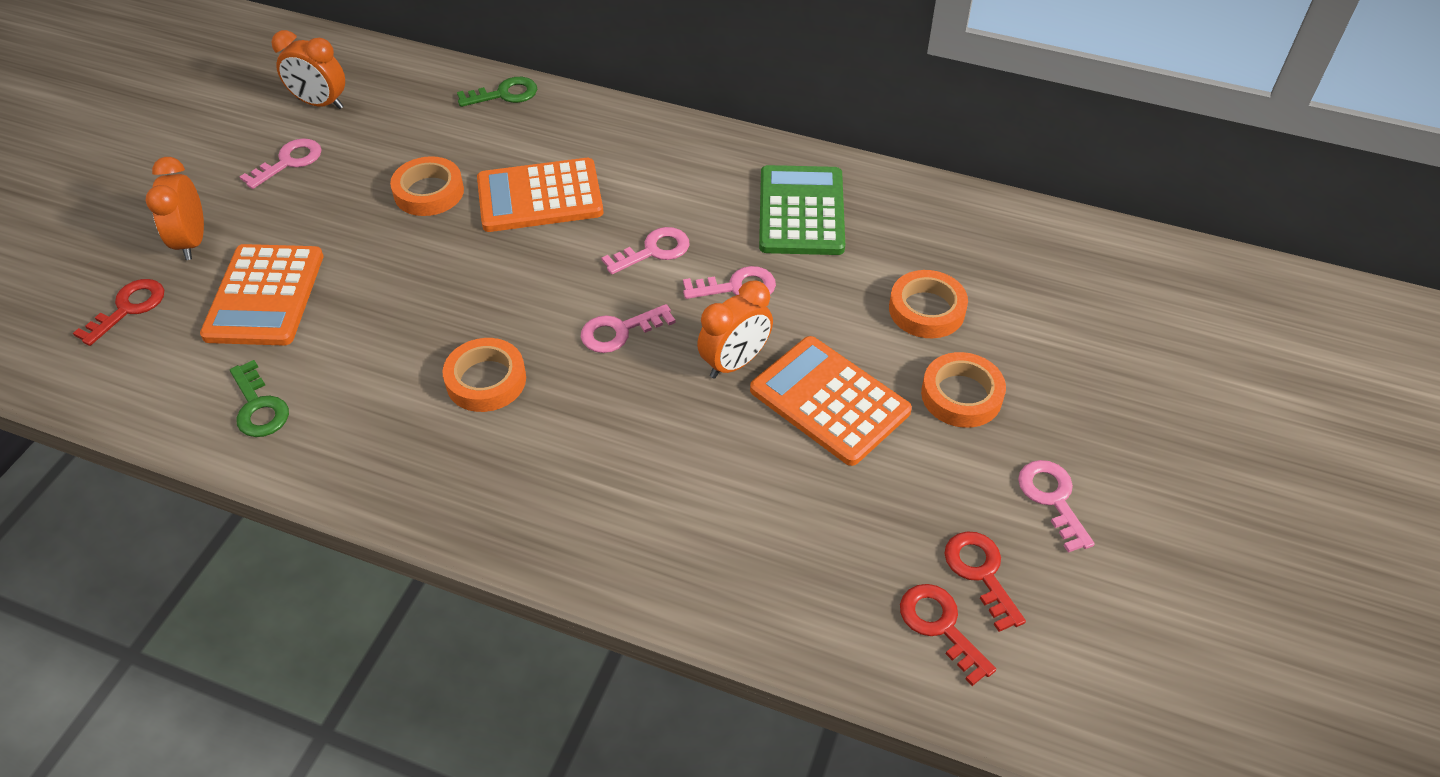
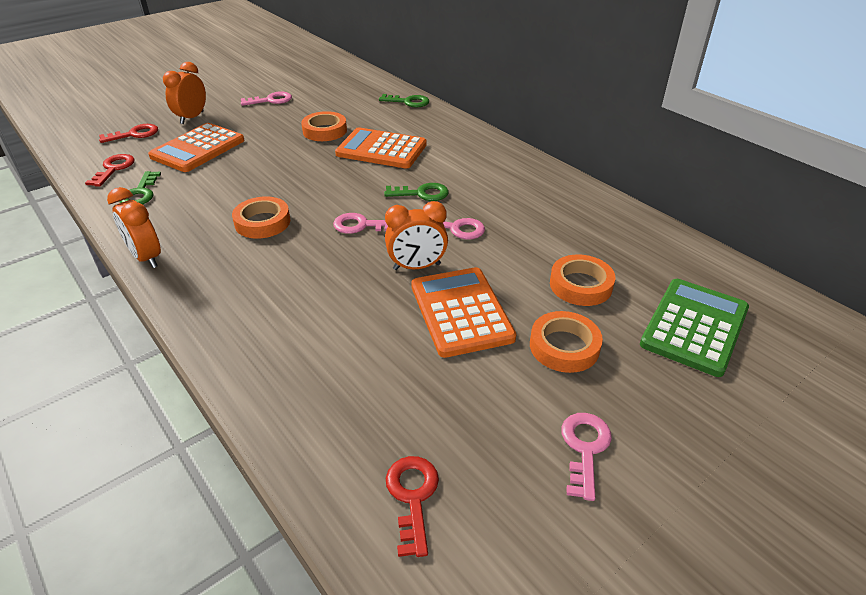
camera: 30 degrees right, 10 degrees down
(320, 103) = (311, 82): orange clock -> orange clock (146, 258)
(654, 251) = (422, 193): pink key -> green key
(801, 211) = (536, 203): green calculator -> green calculator (694, 327)
(980, 572) = (478, 474): red key -> red key (114, 168)

